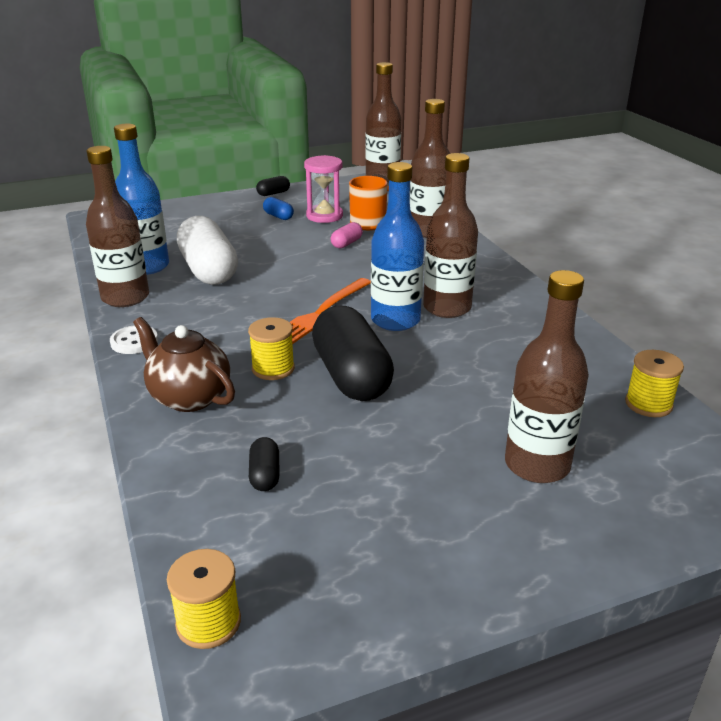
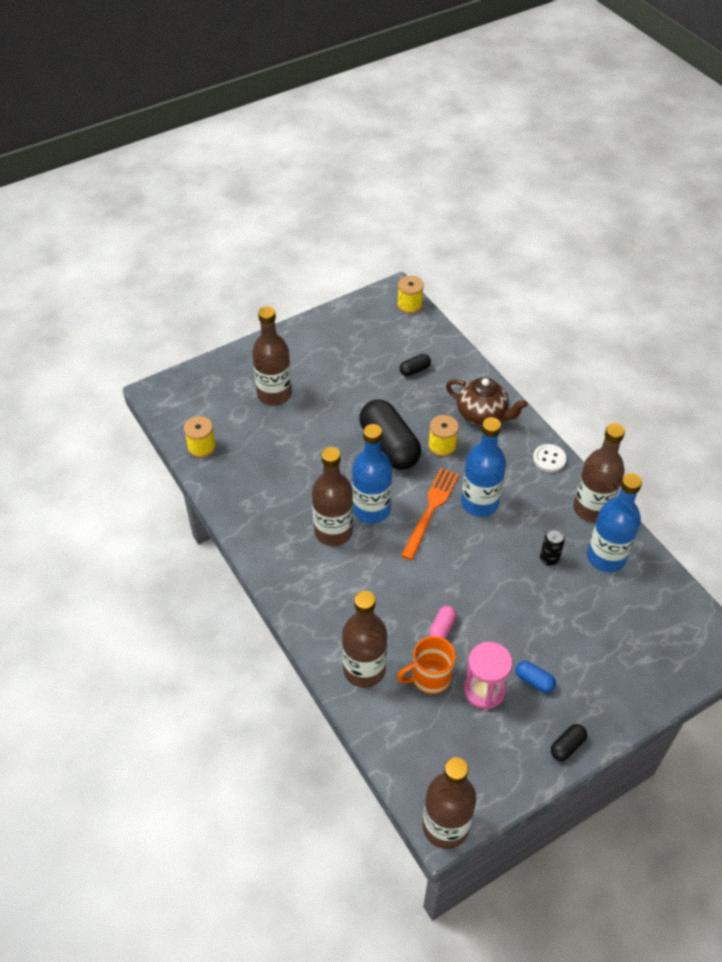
camera: 170 degrees right, 20 degrees up
(208, 270) = (549, 559): white capsule -> black can
(256, 313) = (479, 503): none -> blue bottle
(265, 475) = (414, 370): black capsule -> black capsule turned 75 degrees clockwise

